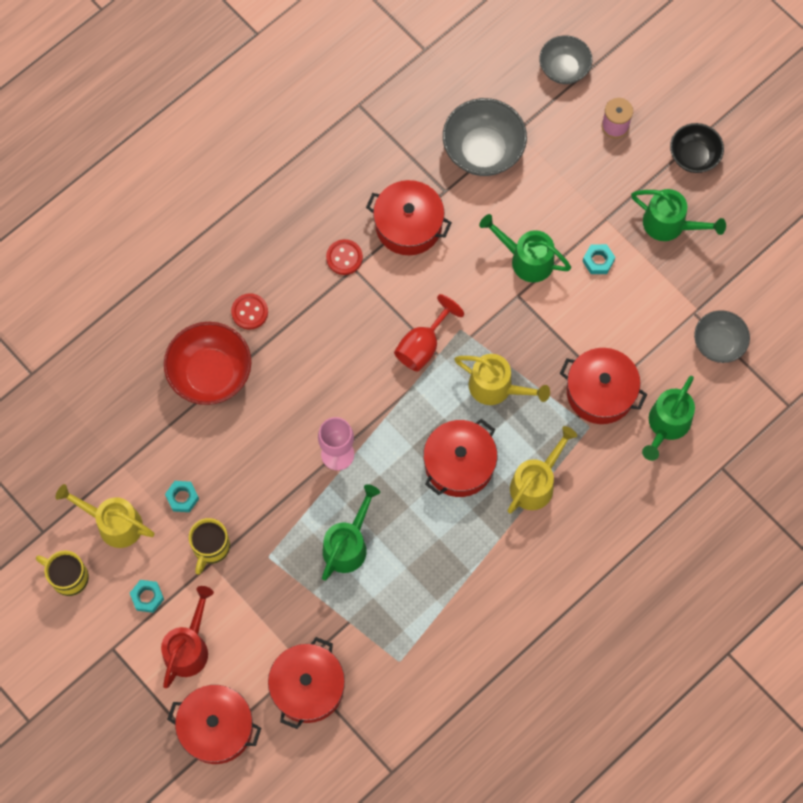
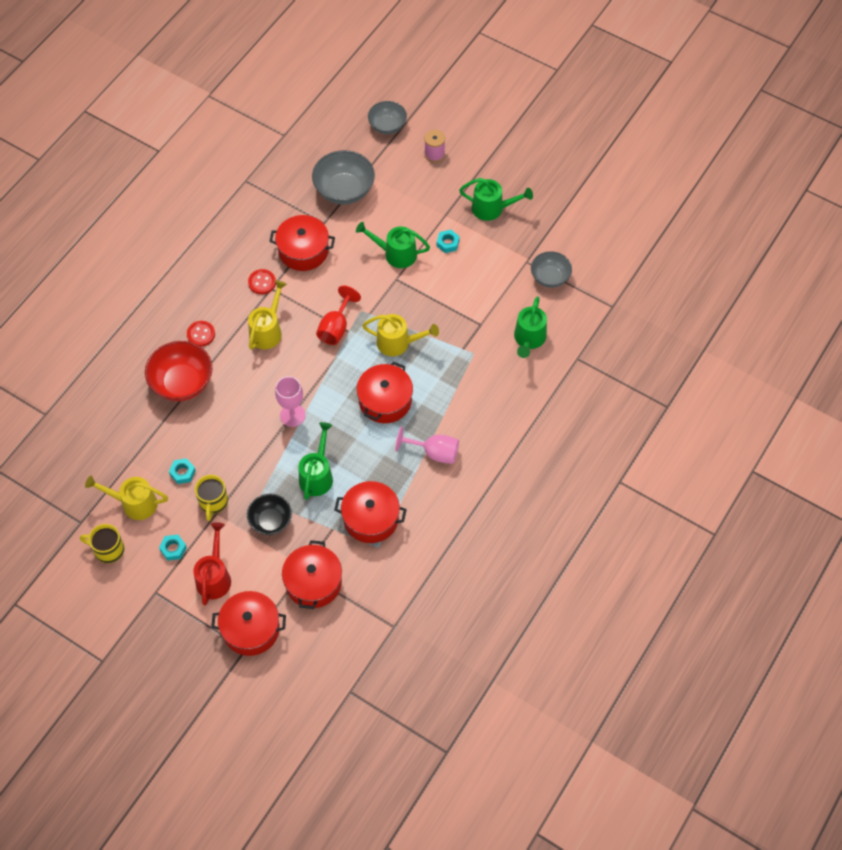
camera: 15 degrees left, 10 degrees down
(502, 552) = (434, 452): none -> pink goblet
(536, 482) = (445, 400): yellow watering can -> yellow watering can (268, 330)
(600, 392) = (474, 328): red pot -> red pot (371, 518)
(694, 156) = (496, 161): black bowl -> black bowl (270, 521)

